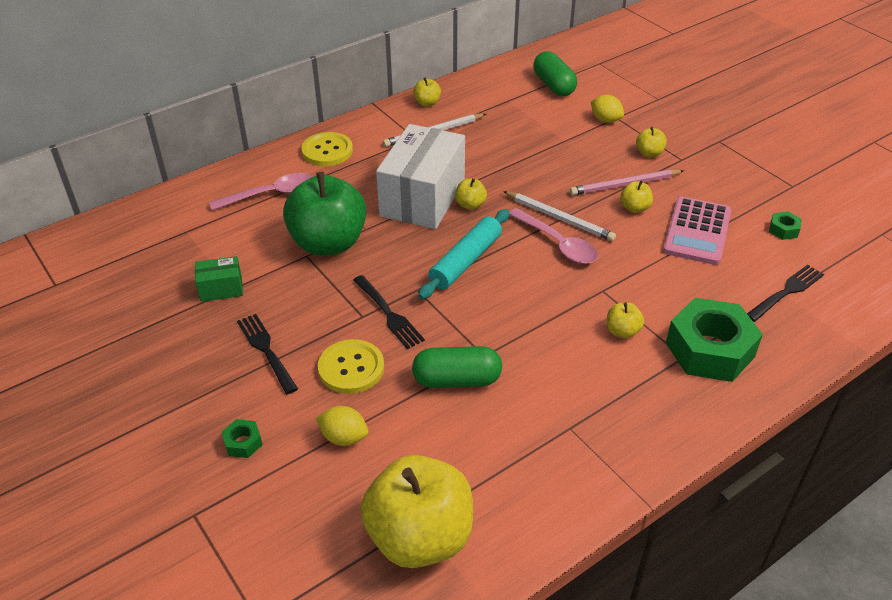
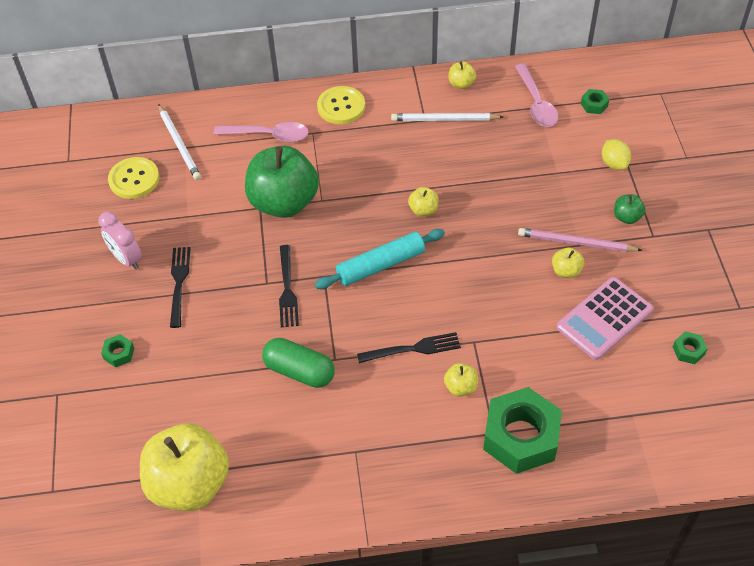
camera: 30 degrees right, 10 degrees up
(189, 350) = (126, 259): none -> pink clock
(221, 289) = (179, 213): green box -> none
(344, 437) = (188, 381): yellow lemon -> none
(351, 368) = (229, 326): yellow button -> yellow button (134, 179)
(423, 198) = (388, 187): white box -> none
(553, 85) = (594, 105): green capsule -> green nut
(558, 244) = (469, 280): pink spoon -> pink spoon (536, 103)
(559, 218) = (490, 254): white pencil -> white pencil (179, 144)
(649, 153) = (627, 217): yellow apple -> green apple
(786, 292) = (636, 413): black fork -> black fork (413, 349)

